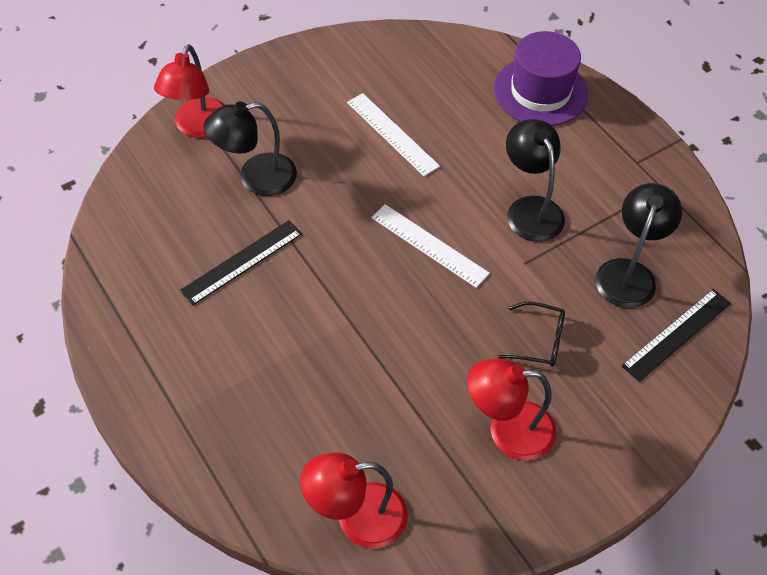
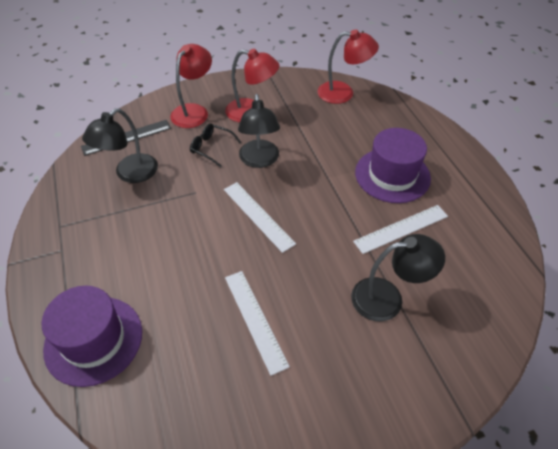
camera: 165 degrees left, 5 degrees down
(198, 127) = (445, 367): red lamp -> red lamp (194, 111)
(242, 262) = (401, 228): black ruler -> white ruler
(256, 344) = (392, 175): none -> purple hat
(530, 209) = (170, 228): black lamp -> black lamp (259, 160)

